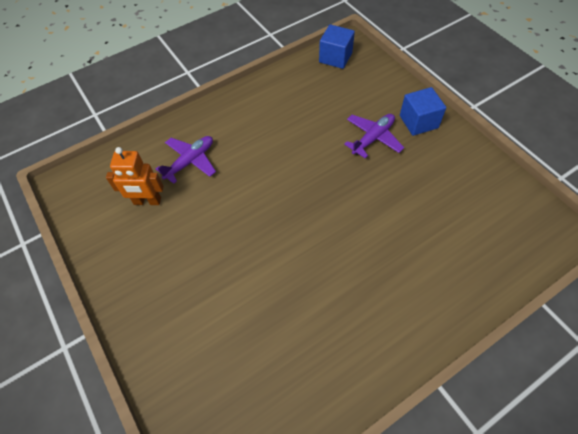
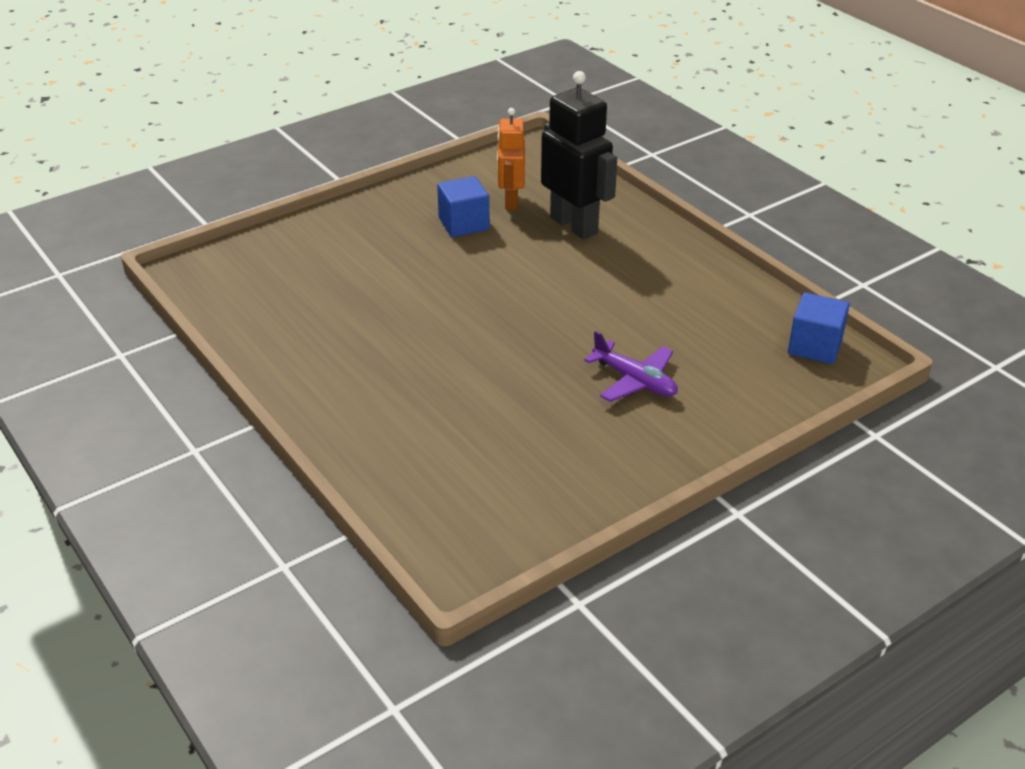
camera: 85 degrees right, 20 degrees down
(190, 161) = (574, 225): purple plane -> black robot
(418, 122) = (678, 431): blue cube -> blue cube (464, 224)

